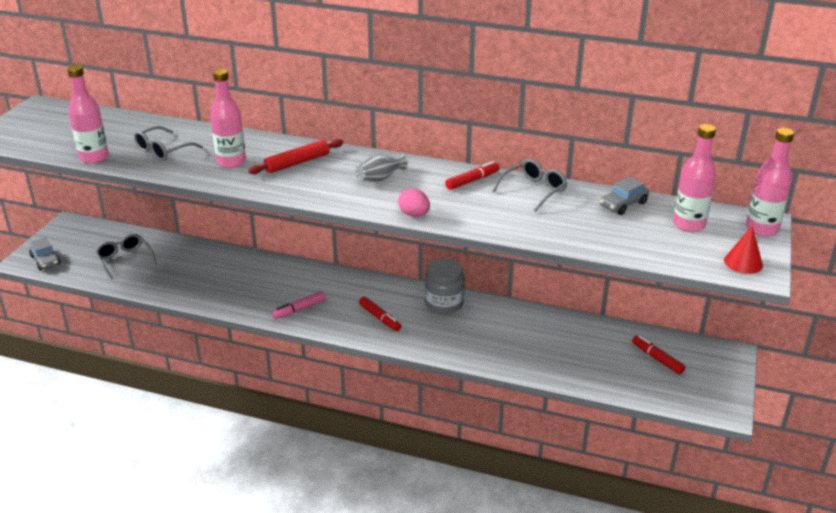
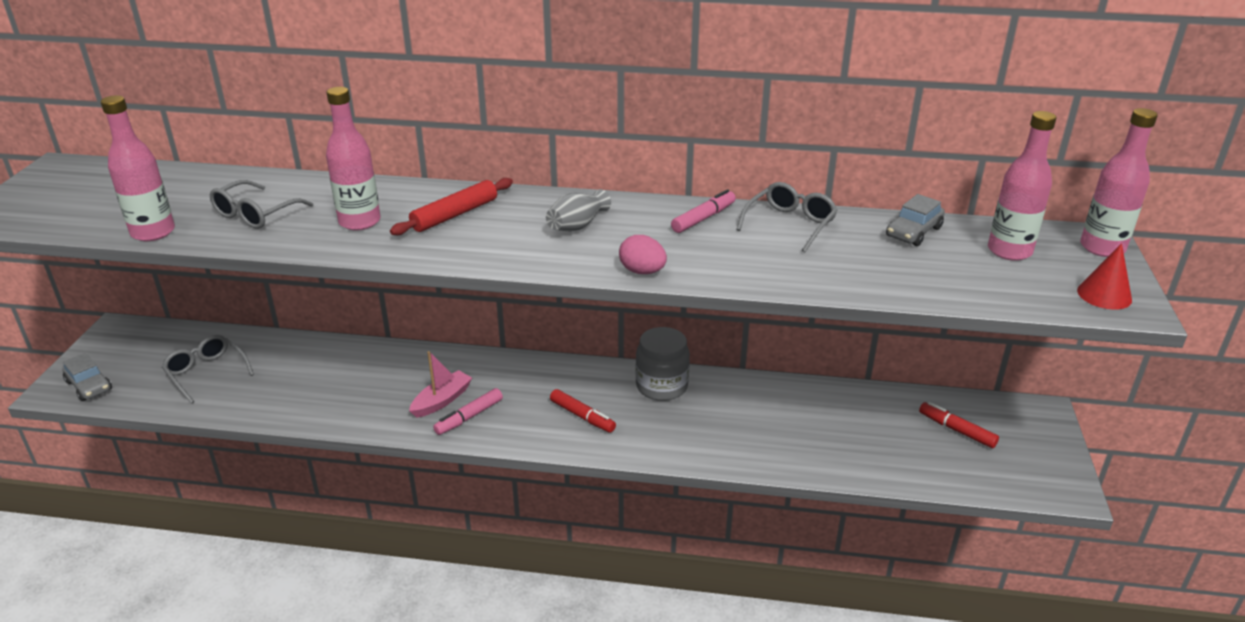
camera: 10 degrees left, 0 degrees up
(283, 296) = (442, 400): none -> pink boat
(472, 181) = (703, 218): red marker -> pink marker

